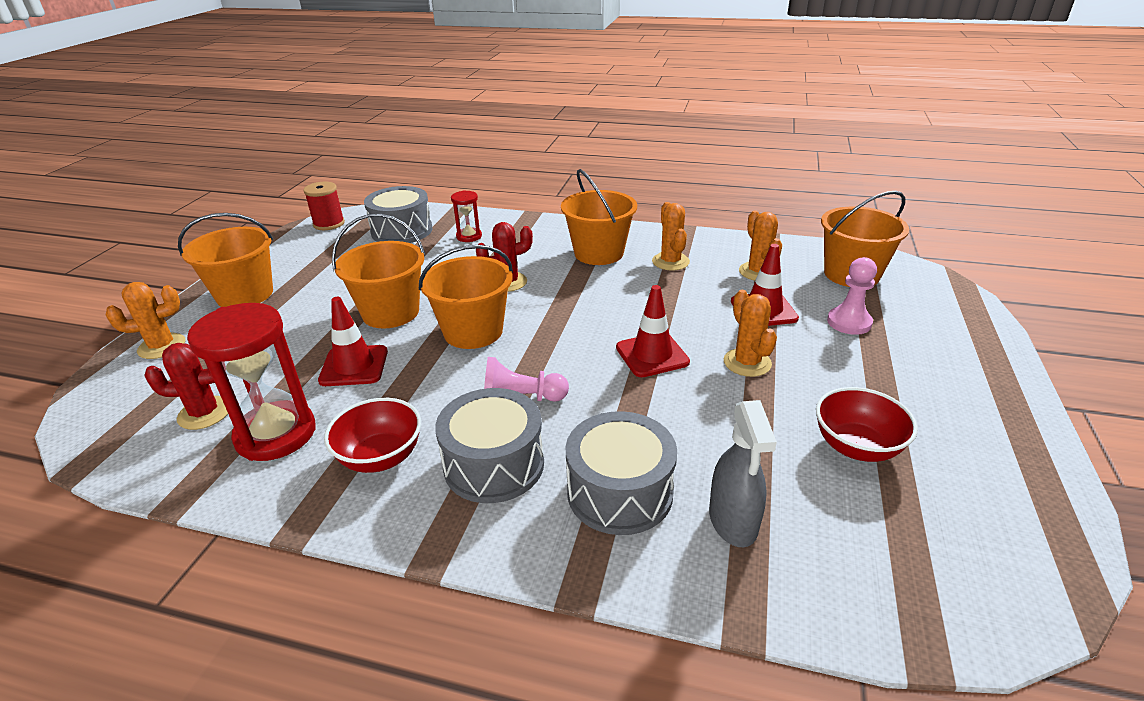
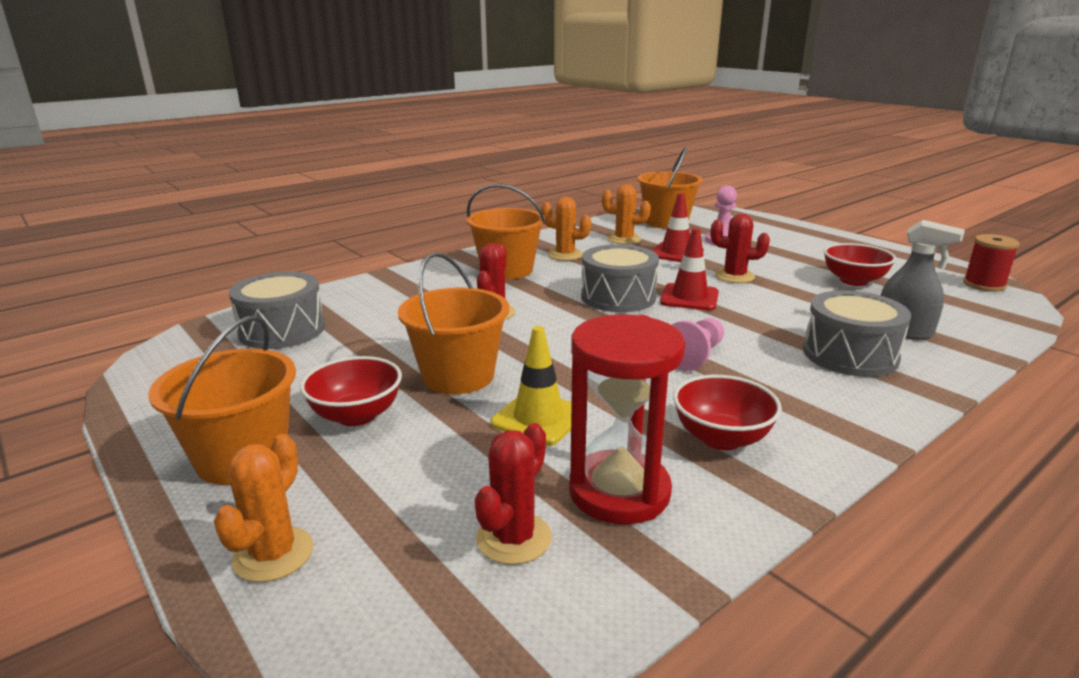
camera: 55 degrees left, 10 degrees down
(312, 303) = (356, 415): none -> red bowl
(329, 224) = (162, 364): red spool -> red spool (984, 285)
(354, 366) = (538, 418): red traffic cone -> yellow traffic cone
(469, 236) = (369, 305): red hourglass -> none
(473, 331) = (559, 348): orange bucket -> none
(494, 464) = (778, 390): grey drum -> grey drum (618, 297)
(747, 363) = (734, 276): orange cactus -> red cactus

